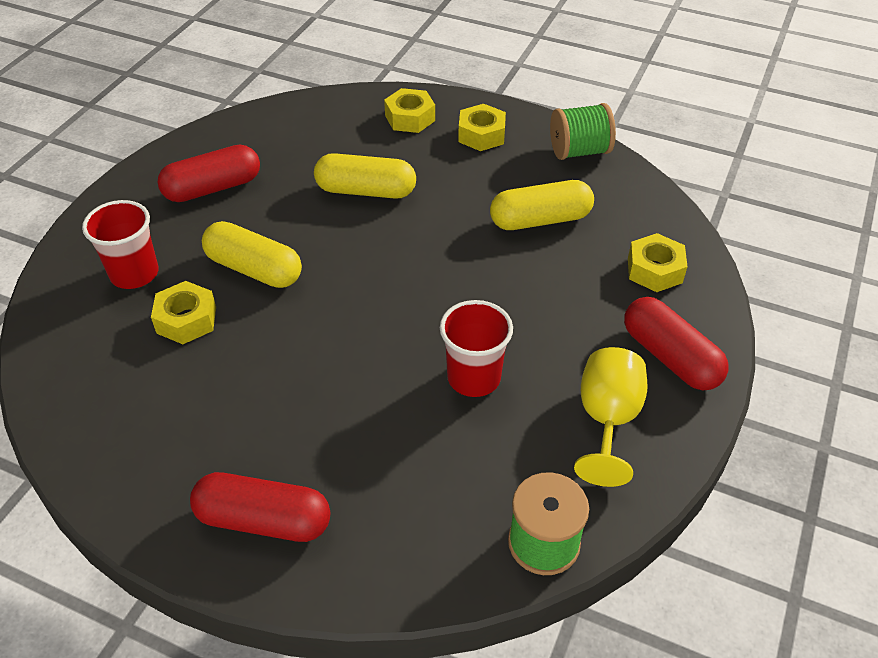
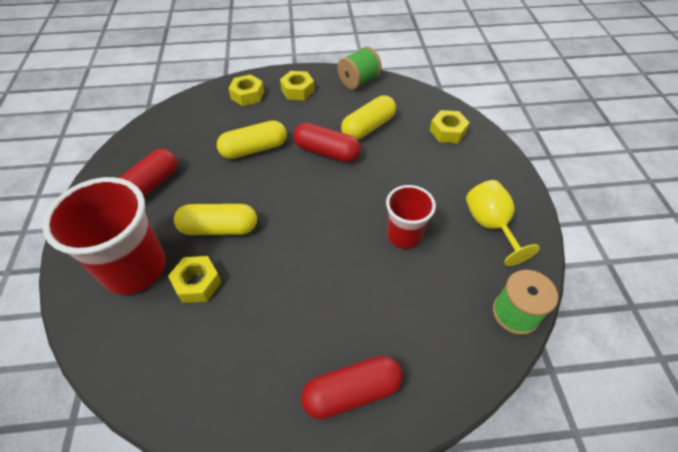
camera: 30 degrees left, 5 degrees up
(134, 274) = (135, 268): red cup -> red cup, size x1.70
(670, 357) = (492, 176): red capsule -> red capsule (326, 152)

